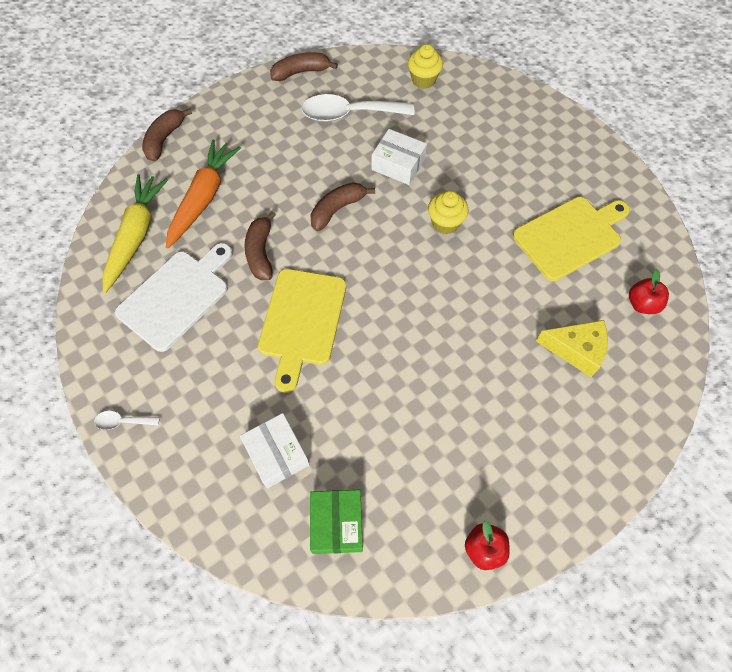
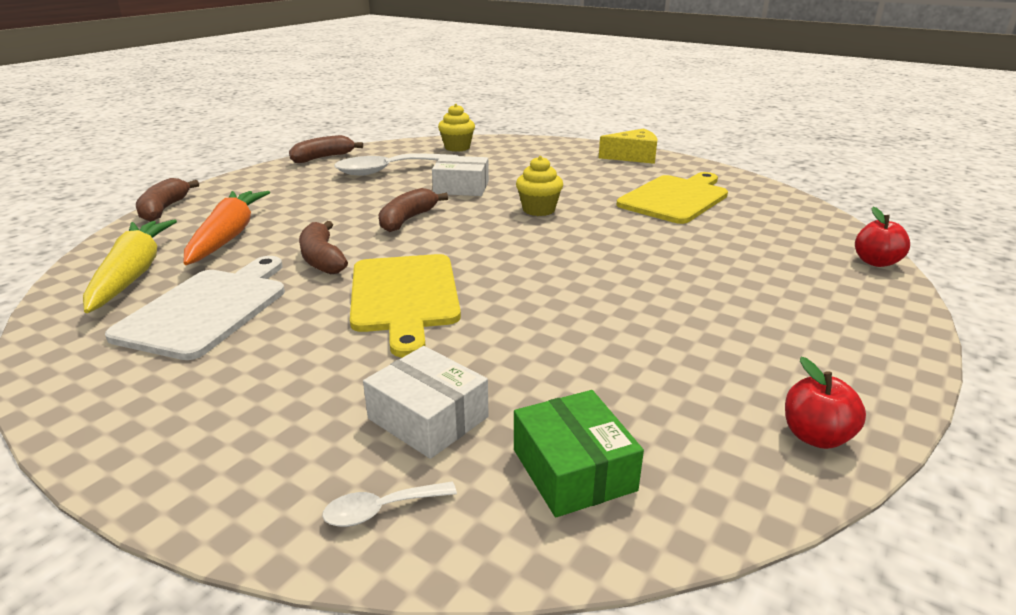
camera: 20 degrees left, 35 degrees down
(123, 421) = (131, 445): white spoon -> white spoon (381, 510)
(576, 350) = (754, 257): yellow cheese -> yellow cheese (633, 157)
(642, 304) = (787, 221): red apple -> red apple (876, 262)

